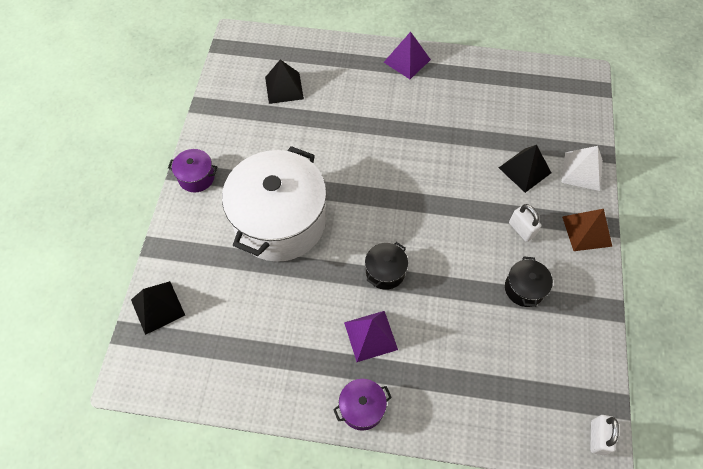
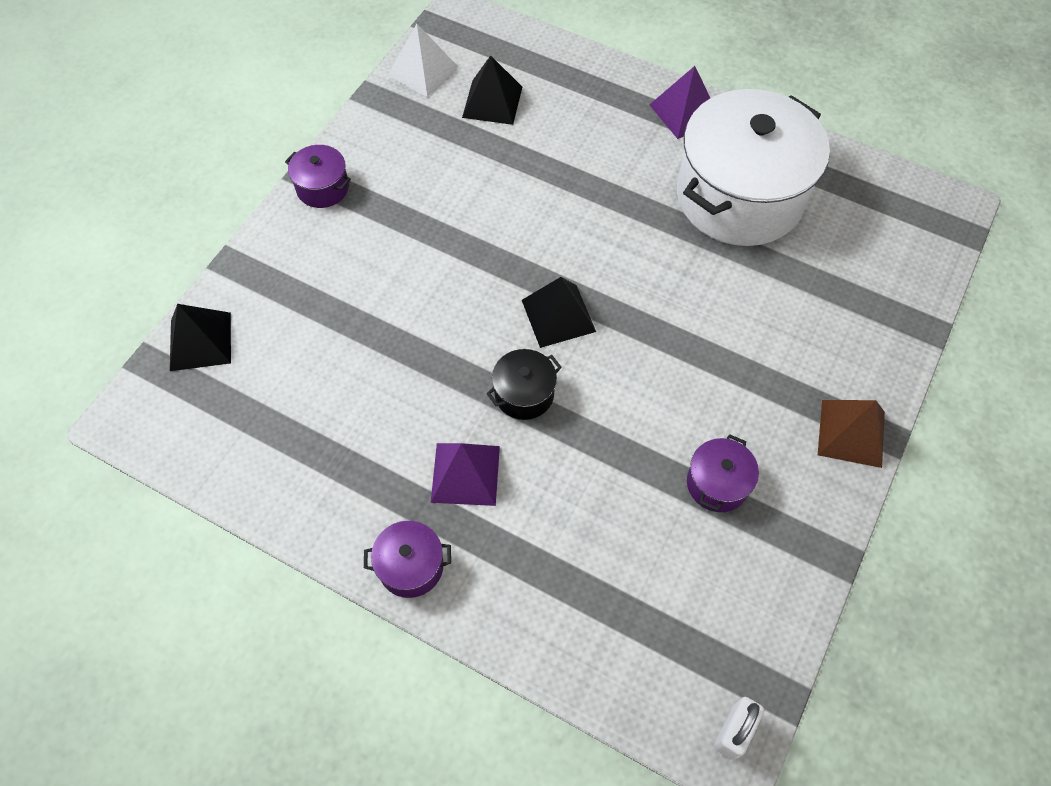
camera: 20 degrees right, 0 degrees up
(280, 222) = (408, 280): white pot -> white pot (739, 196)
(521, 230) = (750, 399): white padlock -> none
(524, 170) = (794, 316): black pyramid -> black pyramid (558, 315)
(524, 288) = (717, 483): black pot -> purple pot
(582, 171) = (883, 344): white pyramid -> white pyramid (422, 71)

